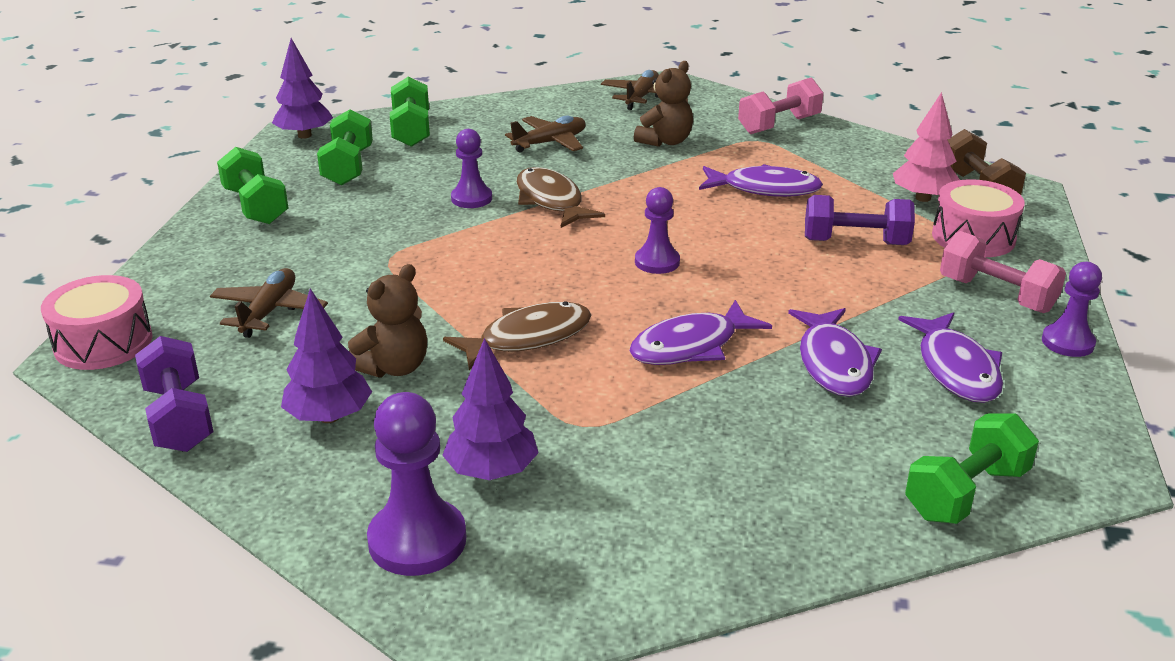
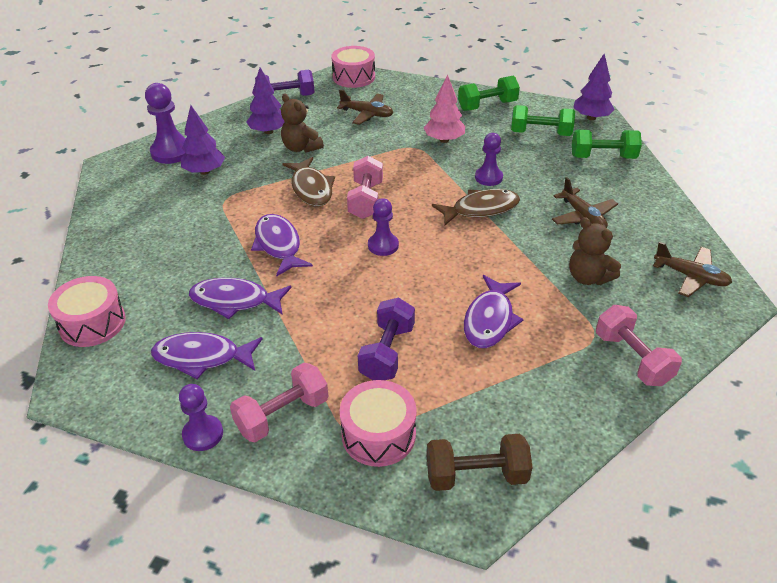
camera: 100 degrees right, 10 degrees up
(550, 285) = (366, 200): none -> pink dumbbell
(923, 198) = (460, 423): pink tree -> pink tree (444, 140)
(966, 493) = (92, 323): green dumbbell -> pink drum

